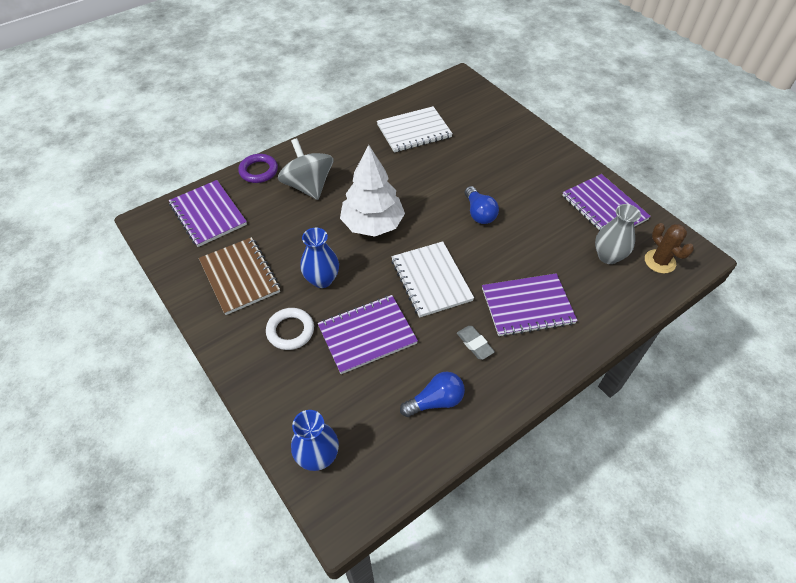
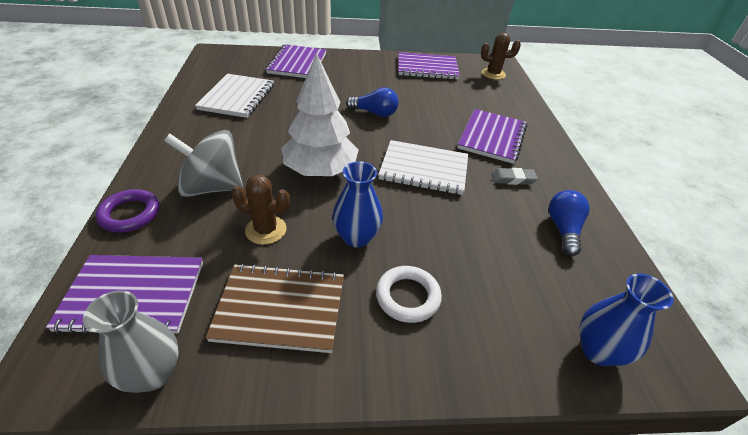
camera: 60 degrees left, 10 degrees down
(293, 233) = (266, 230): none -> brown cactus
(367, 335) = (458, 238): purple notebook -> purple notebook (297, 63)
(608, 256) = (472, 87): grey vase -> grey vase (153, 374)

